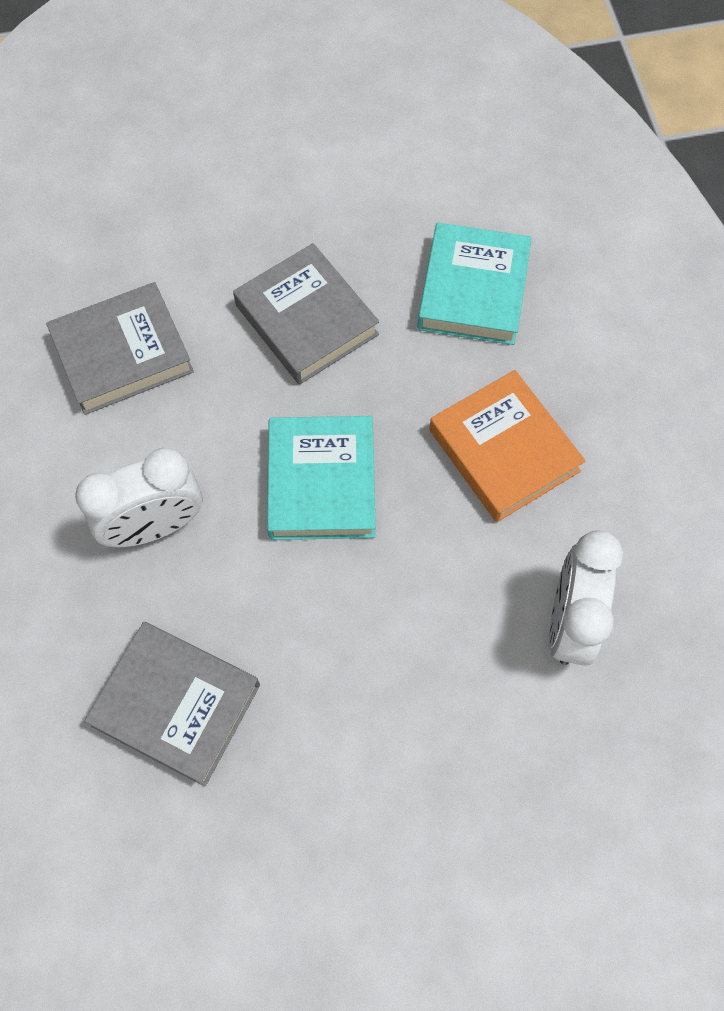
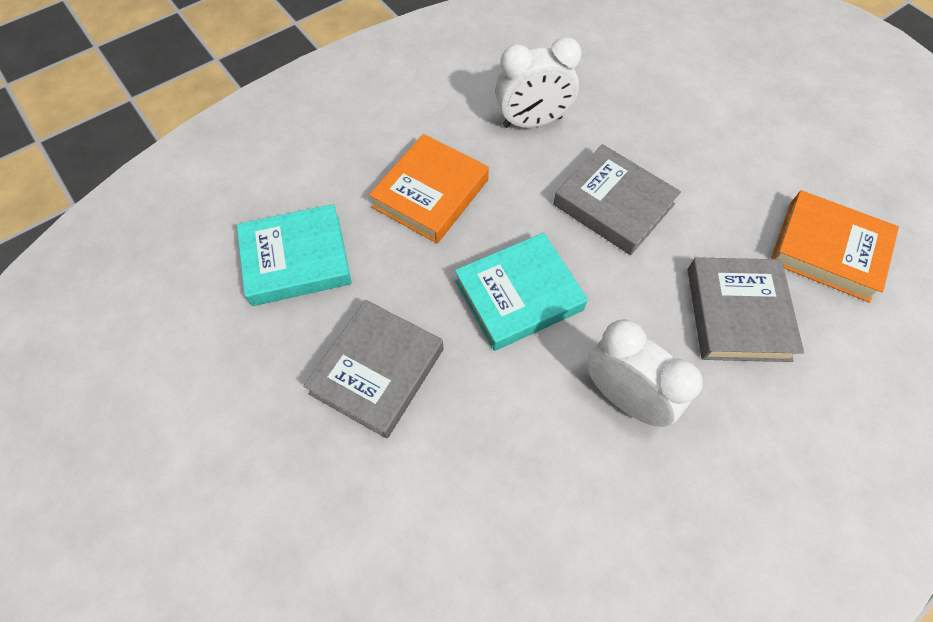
camera: 115 degrees left, 5 degrees down
(122, 354) = (485, 516): grey book -> grey book (613, 204)
(193, 884) = (828, 250): none -> orange book

